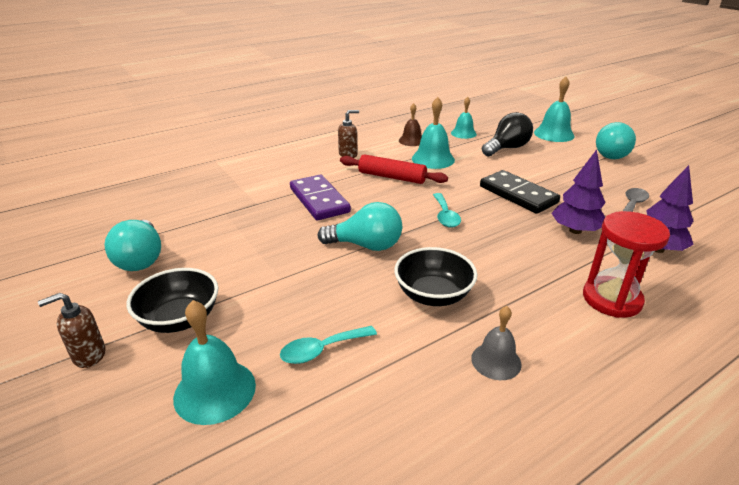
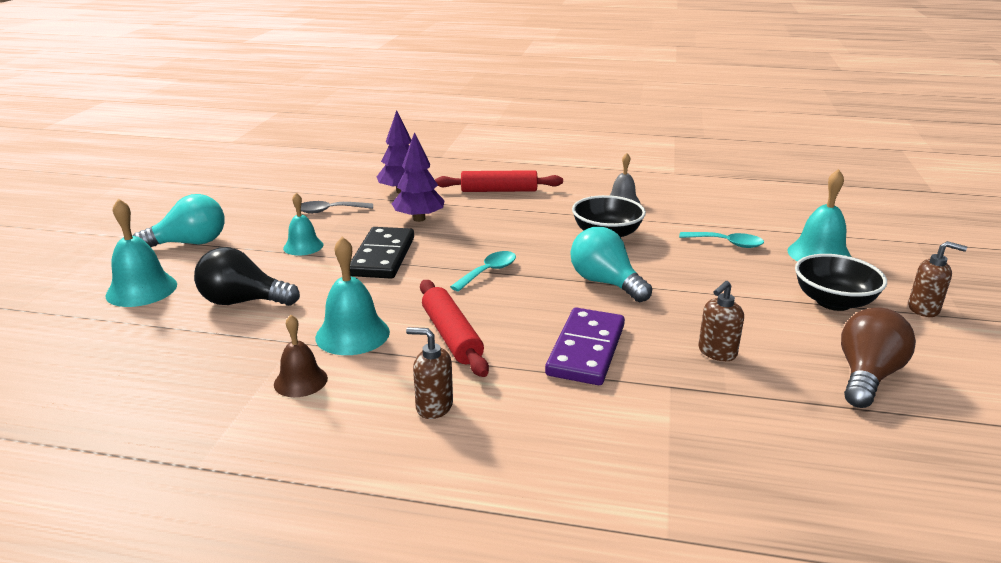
camera: 135 degrees left, 5 degrees down
(141, 259) = (867, 376): turquoise light bulb -> brown light bulb
(246, 231) = (717, 352): none -> brown soap dispenser
(463, 133) = (212, 352): turquoise bell -> turquoise bell (303, 246)
(611, 299) = (499, 191): red hourglass -> red rolling pin

